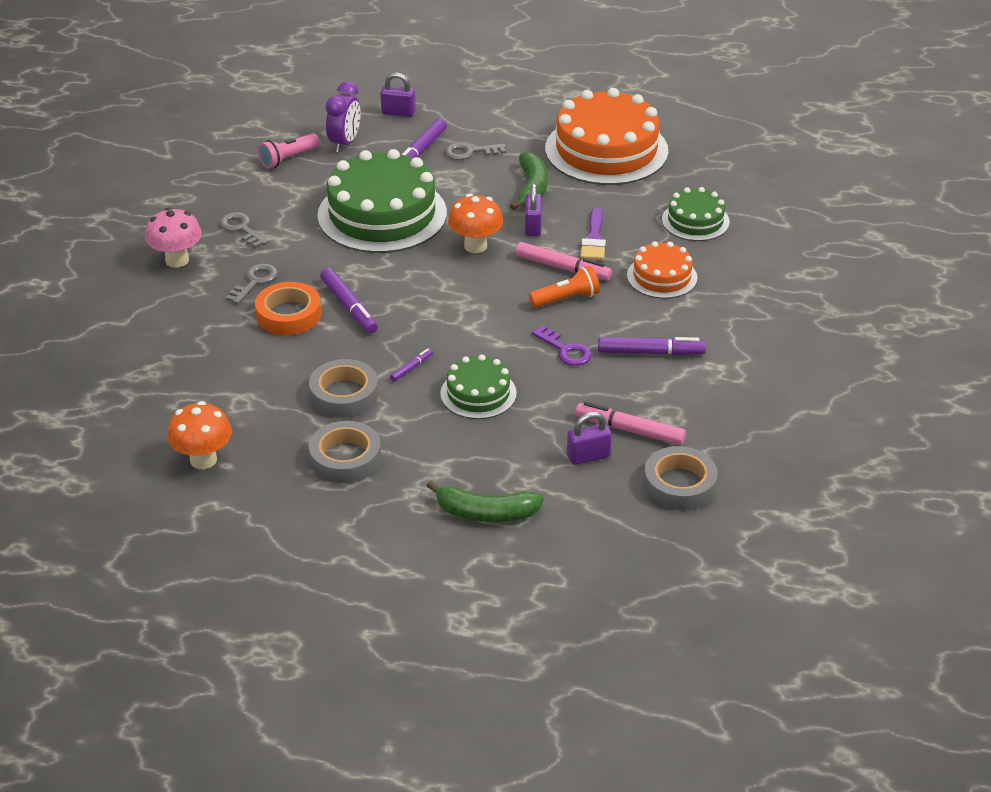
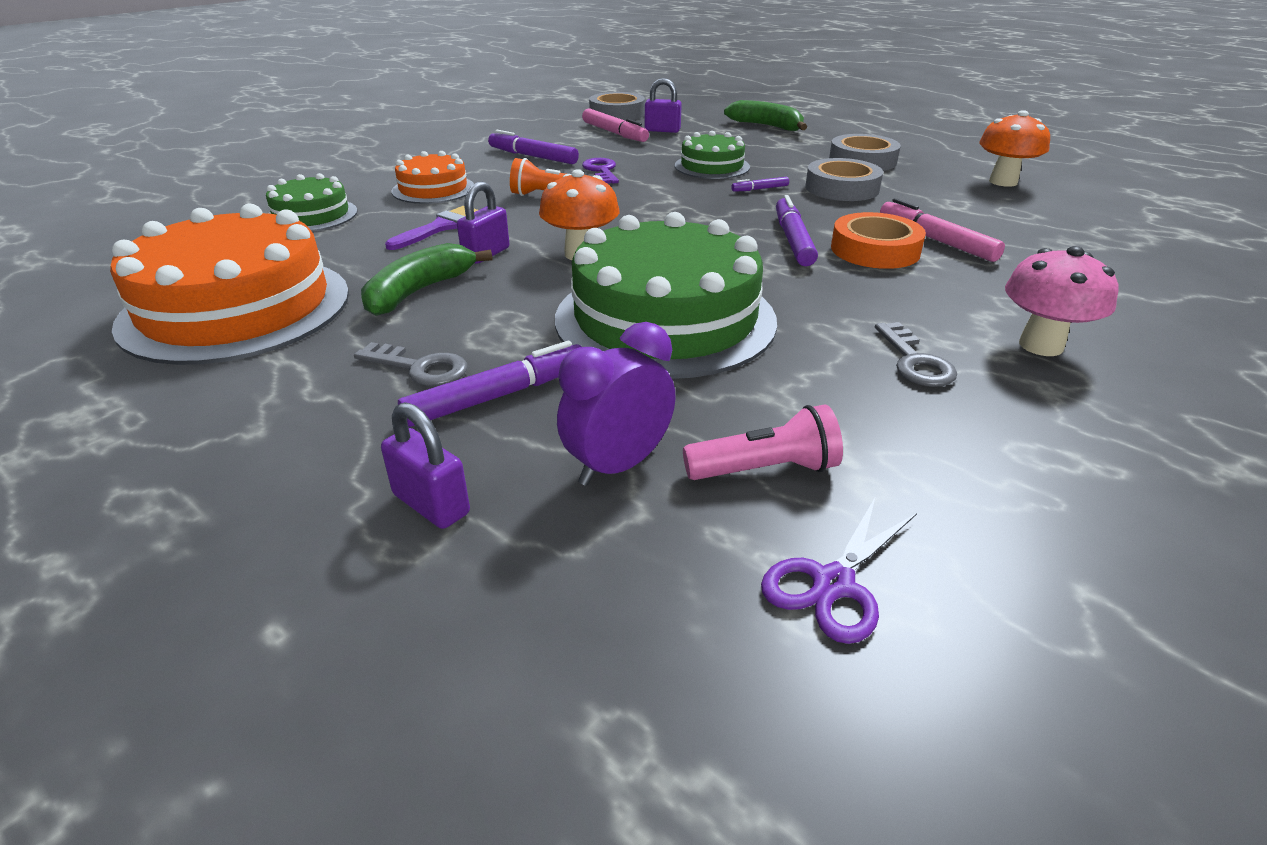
camera: 150 degrees left, 5 degrees down
(248, 133) = (833, 584): none -> purple scissors
(254, 282) = (912, 290): grey key -> none
(562, 268) = (514, 215): pink marker -> pink marker (936, 240)

